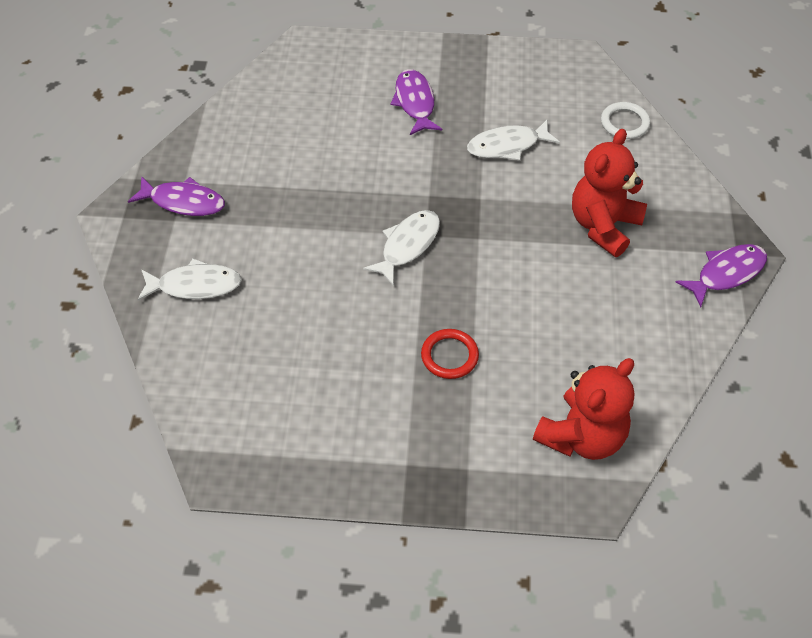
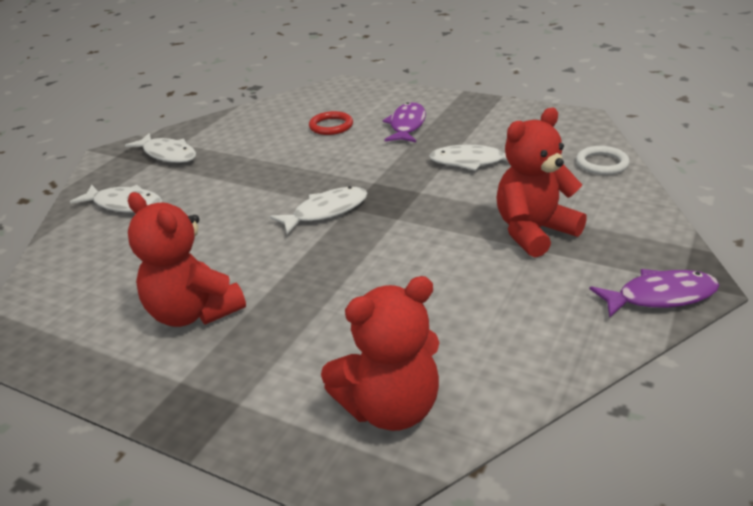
camera: 25 degrees right, 20 degrees down
(183, 202) = (167, 154): purple fish -> white fish
(367, 395) = (193, 312): none -> red teddy bear
(449, 356) = (299, 300): red ring -> red ring (331, 126)

